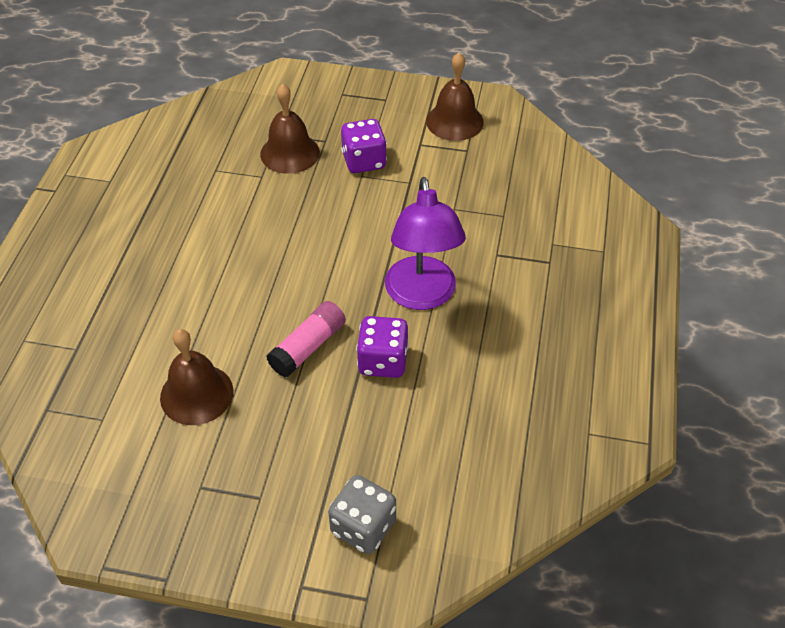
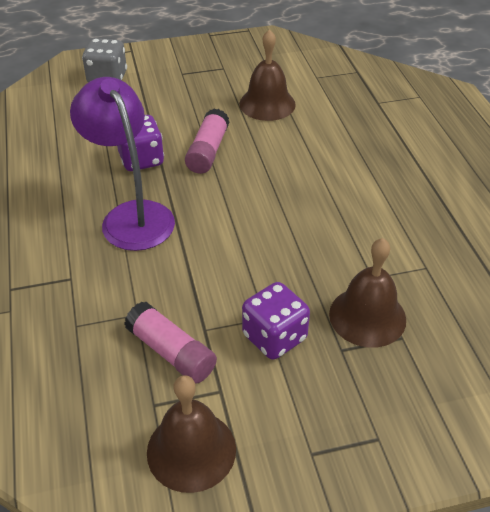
camera: 155 degrees right, 5 degrees down
(440, 175) = (171, 352): none -> pink glue stick

